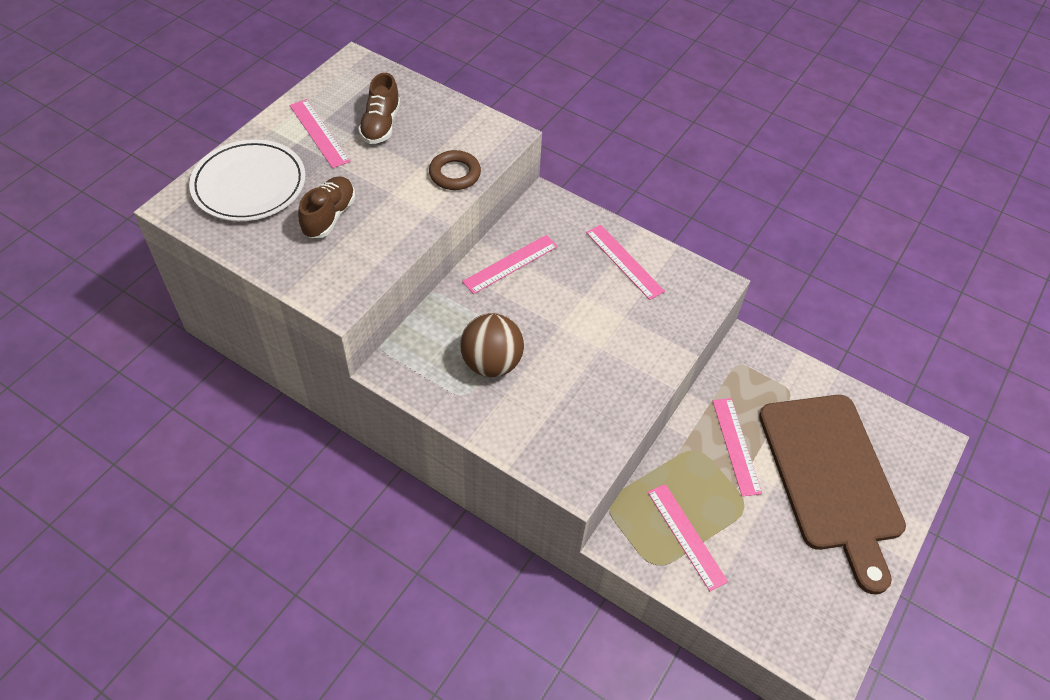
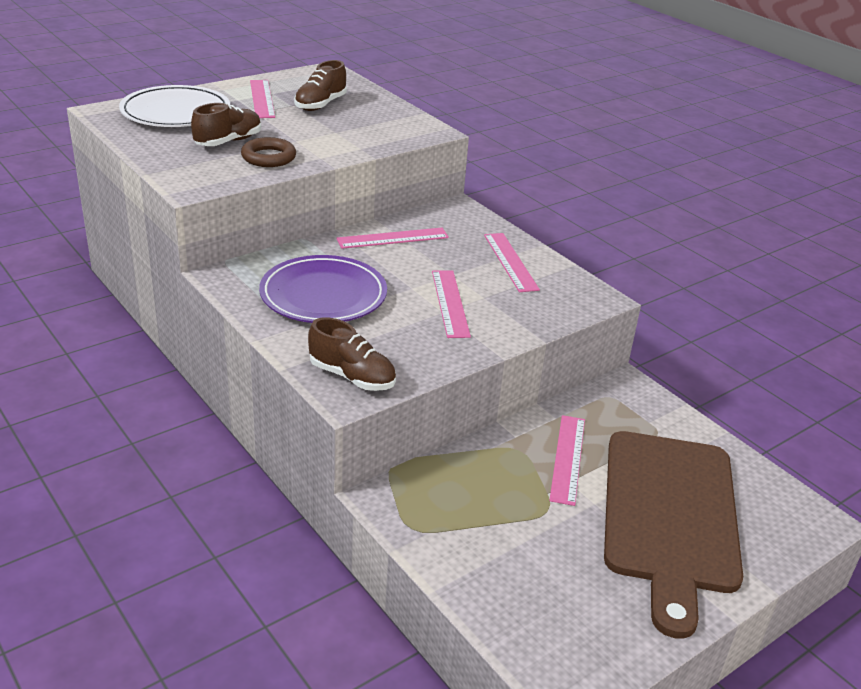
camera: 20 degrees right, 20 degrees down
(455, 174) = (364, 142): brown ring -> brown ring (268, 157)
(491, 363) = (323, 295): brown ball -> purple plate
(568, 456) = (352, 377): none -> brown shoe
(686, 536) = (463, 515): pink ruler -> pink ruler (450, 303)

